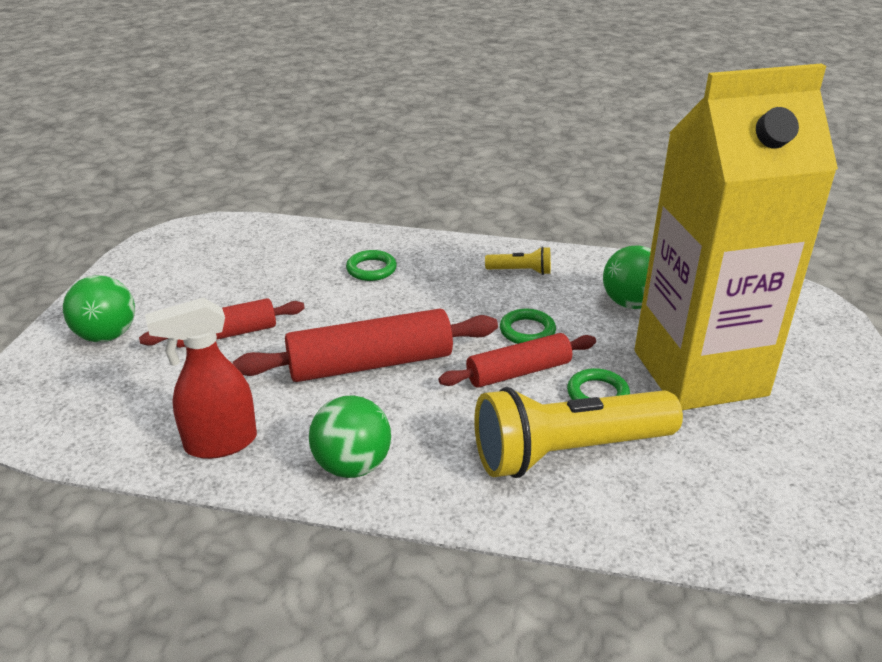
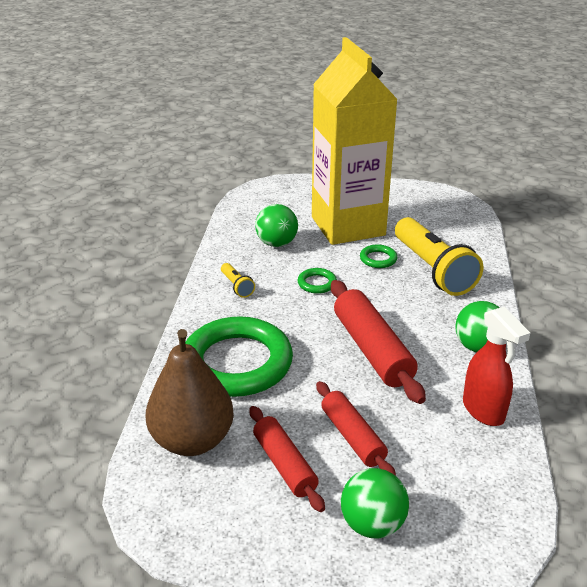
camera: 95 degrees left, 0 degrees up
(266, 245) = (192, 440): none -> brown pear
(371, 269) = (237, 363): green ring -> green ring, size x2.46
(518, 372) = (364, 286): red rolling pin -> red rolling pin (285, 464)
(521, 271) = (237, 286): yellow flashlight -> yellow flashlight turned 150 degrees clockwise

